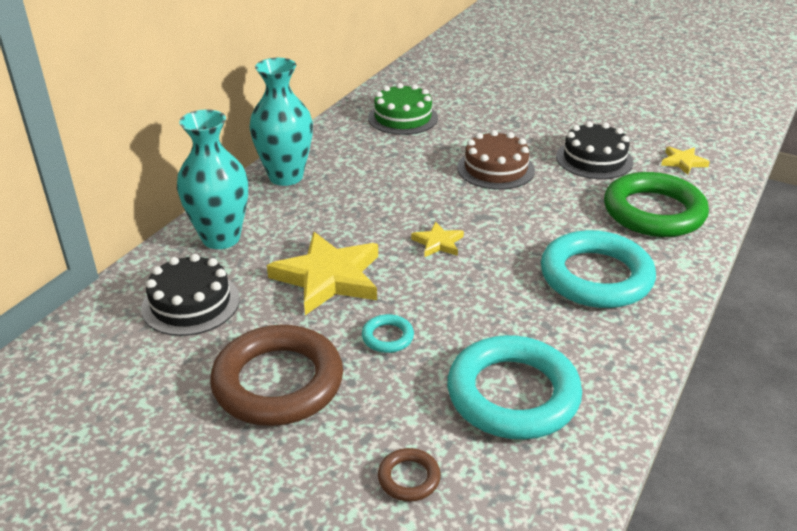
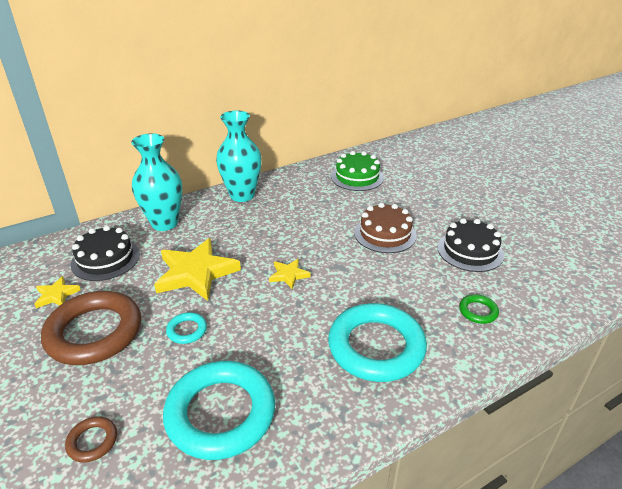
camera: 30 degrees right, 0 degrees up
(653, 212) = (478, 311): green ring -> green ring, size x0.43
(683, 162) = (546, 278): yellow star -> yellow star (56, 295)

